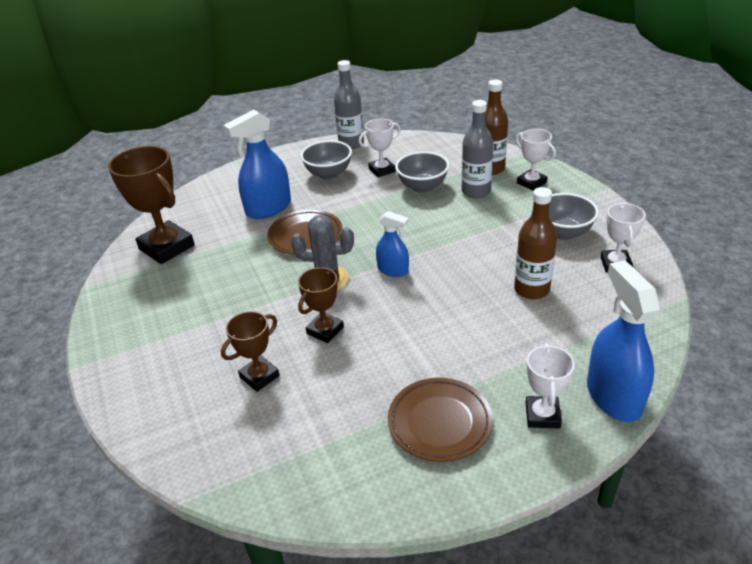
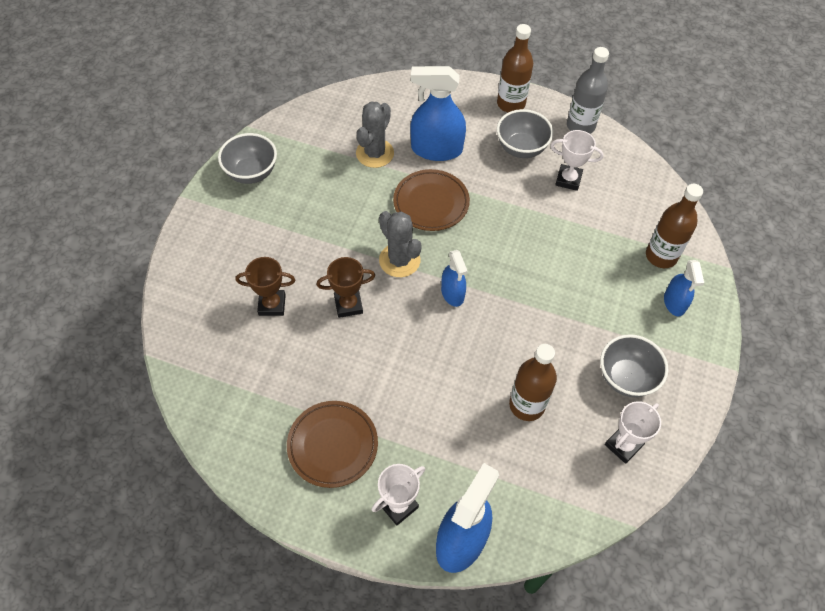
camera: 40 degrees right, 20 degrees up
(167, 247) = (330, 131): brown trophy -> none
(222, 237) = (375, 153): none -> grey cactus
(289, 159) = (511, 104): none -> brown bottle
(422, 187) = (577, 227): grey bowl -> grey bowl (251, 173)
(476, 191) = (614, 271): grey bottle -> none
(531, 183) = (674, 303): white trophy -> blue spray bottle

